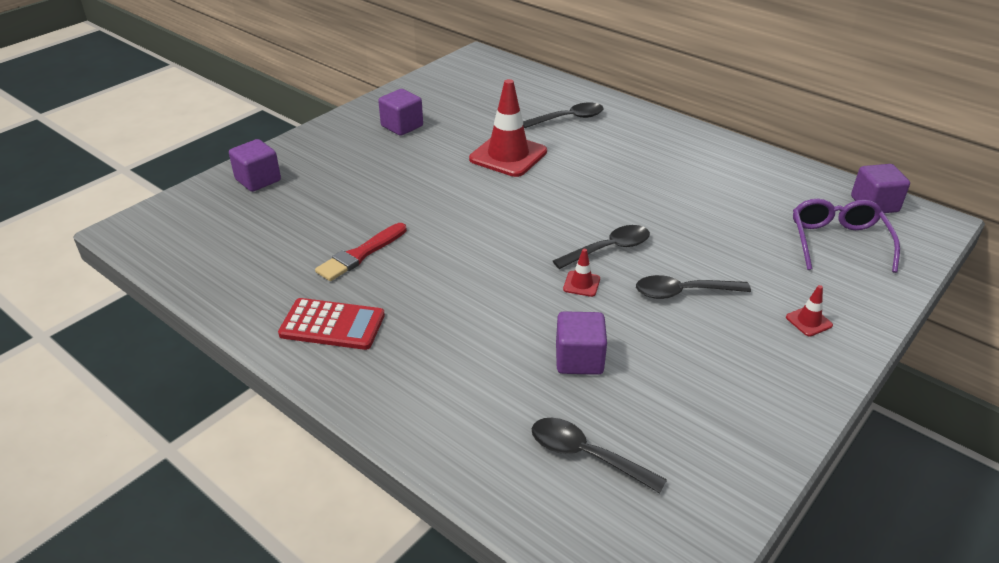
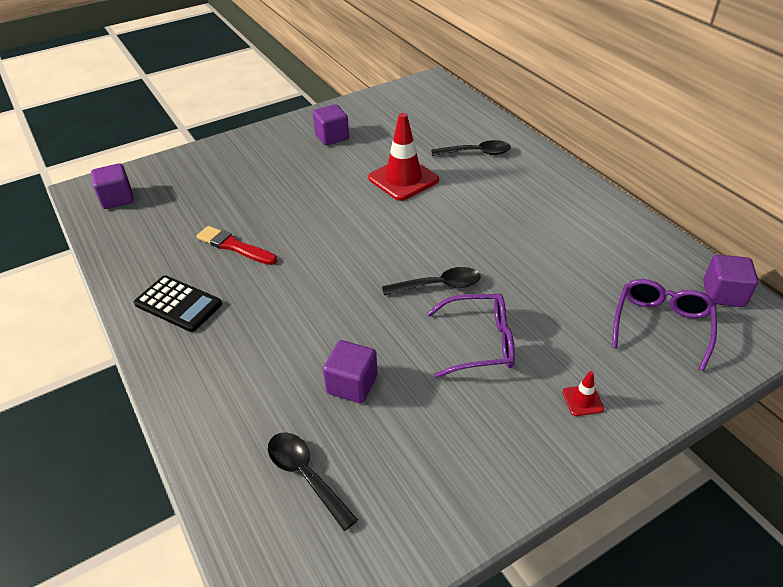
camera: 20 degrees right, 5 degrees up
(258, 180) = (196, 166): purple cube -> purple cube (117, 198)
(332, 325) = (178, 304): red calculator -> black calculator
(361, 254) = (234, 246): red brush -> red brush turned 60 degrees clockwise
(581, 284) = (395, 313): red traffic cone -> none
(683, 292) = (480, 343): black spoon -> purple glasses

